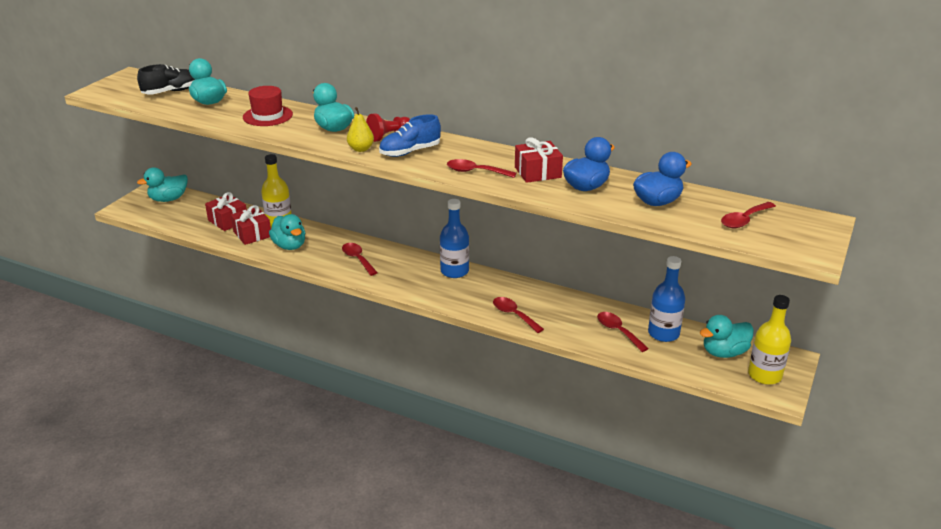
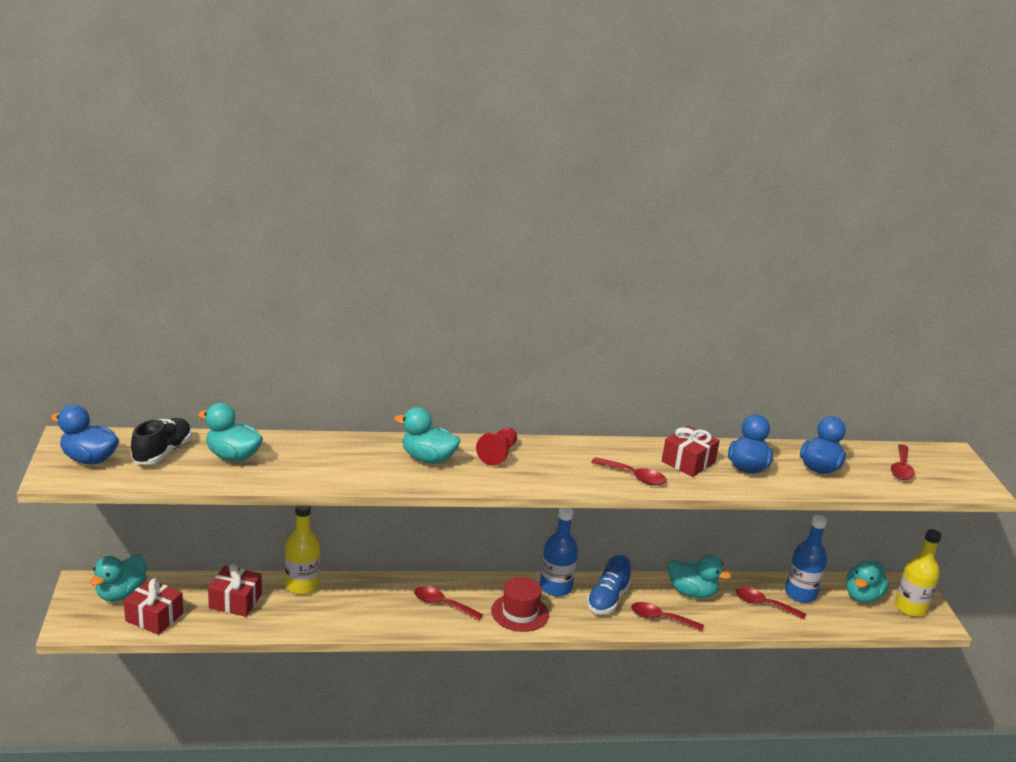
camera: 35 degrees left, 5 degrees down
(125, 87) = (89, 459): none -> blue duck
(252, 234) = (286, 610): red gift -> red gift (154, 617)
(267, 116) = (331, 459): red hat -> red hat (520, 613)
(289, 246) = (348, 612): turquoise duck -> turquoise duck (692, 592)
(361, 149) = (491, 478): yellow pear -> none
(410, 152) = (544, 469): blue shoe -> blue shoe (607, 600)
(475, 172) = (634, 476): red spoon -> red spoon turned 135 degrees counterclockwise

